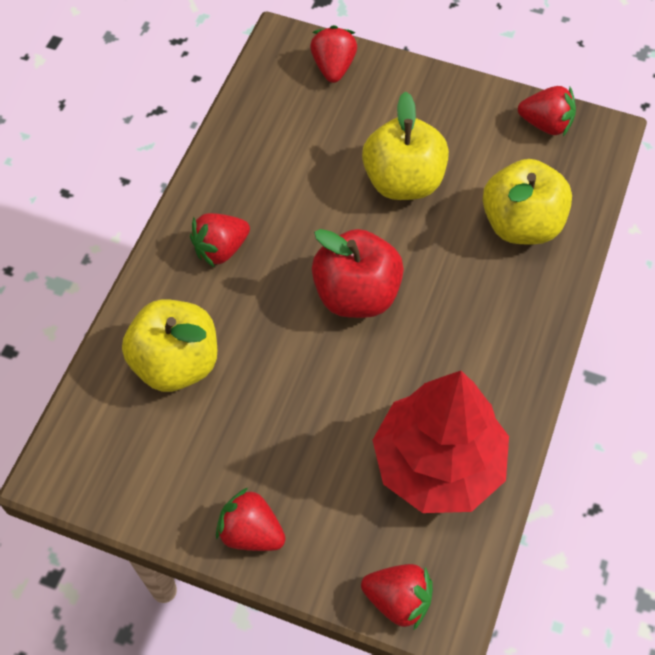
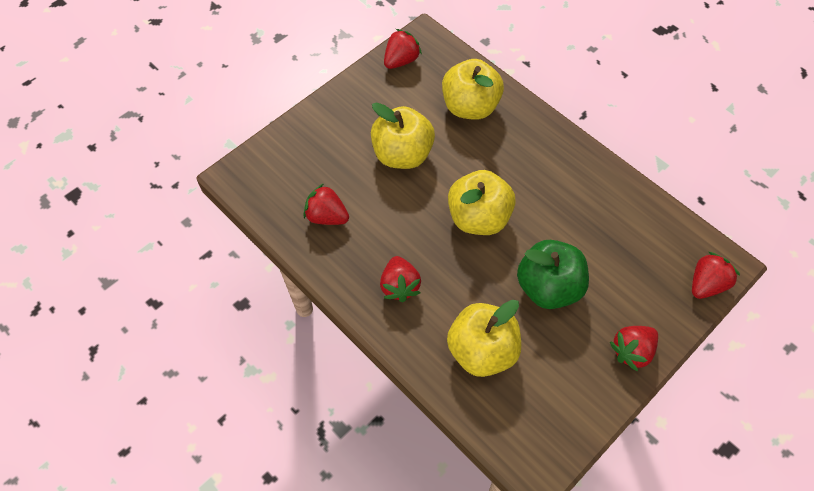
camera: 65 degrees left, 0 degrees up
(296, 406) = (548, 287): none -> green apple
(333, 67) = (280, 154): red strawberry -> red strawberry (327, 216)
(356, 294) = (478, 218): red apple -> yellow apple
(437, 464) = (622, 224): red tree -> none

